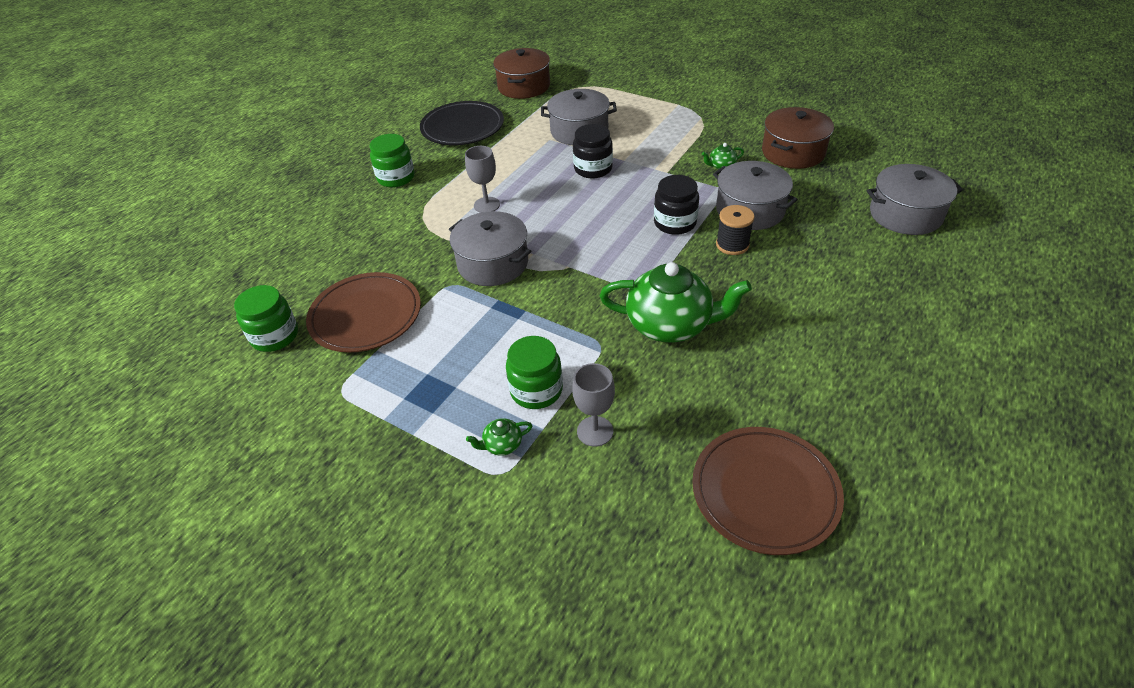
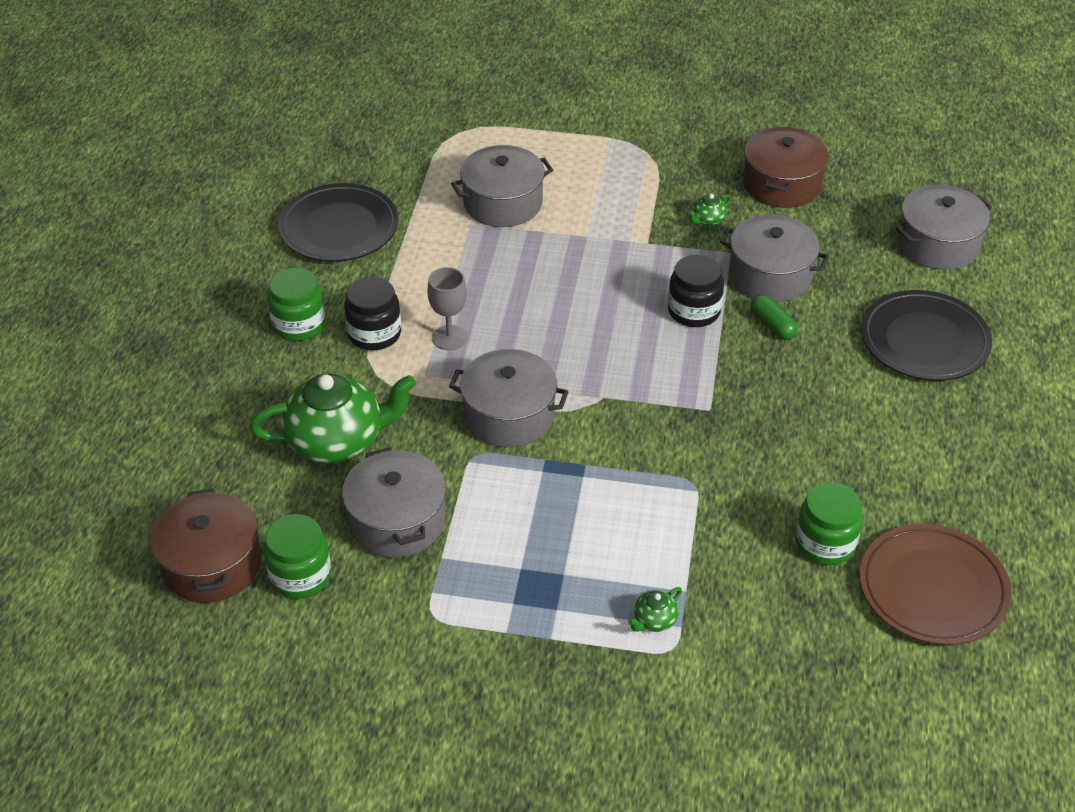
camera: 25 degrees left, 0 degrees up
(366, 316) = (397, 521): brown plate -> grey pot
(524, 86) = (383, 145): brown pot -> brown pot (212, 564)
(536, 390) = (654, 552): green jar -> green jar (825, 543)
(593, 169) = (554, 257): black jar -> black jar (374, 334)
(595, 431) = (741, 578): grey goblet -> none
(670, 325) = (755, 440): green teapot -> green teapot (337, 441)
(732, 245) = (772, 325): black spool -> green capsule
(859, 282) = (924, 341): none -> black plate

